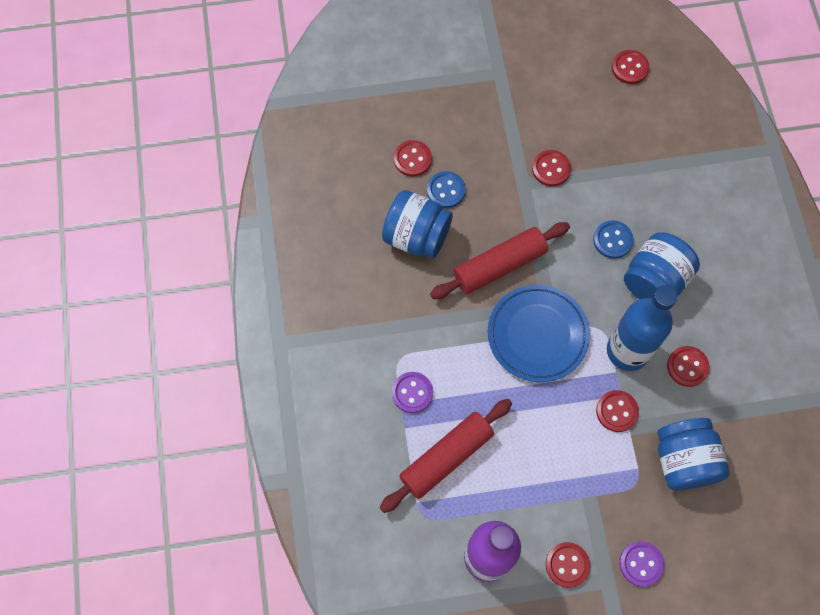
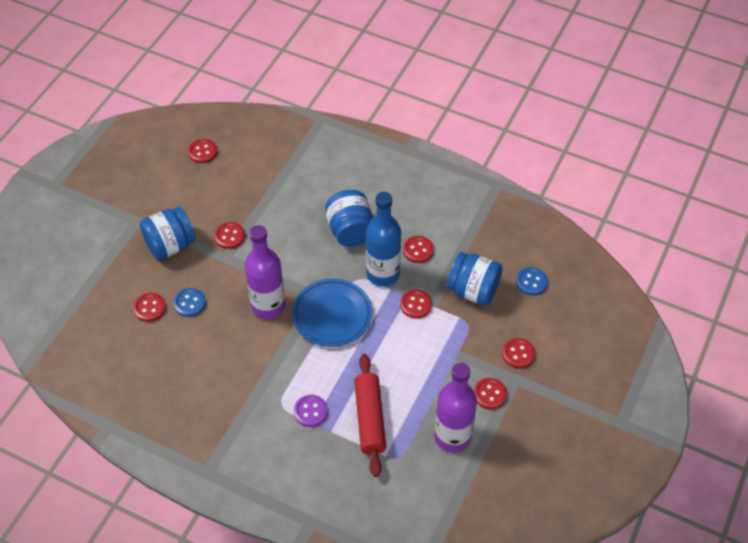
camera: 55 degrees left, 15 degrees down
(416, 236) = (206, 340): blue jar -> blue jar (170, 245)
(499, 265) = (268, 306): red rolling pin -> purple bottle
(612, 240) = (306, 235): blue button -> blue button (531, 282)
(641, 564) = (518, 354): purple button -> red button

